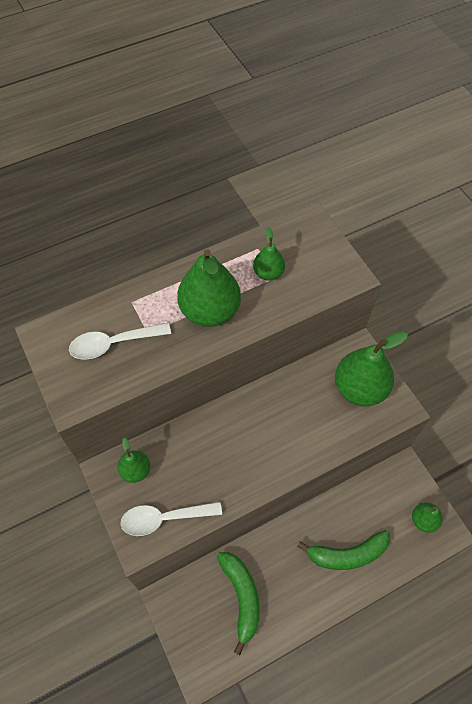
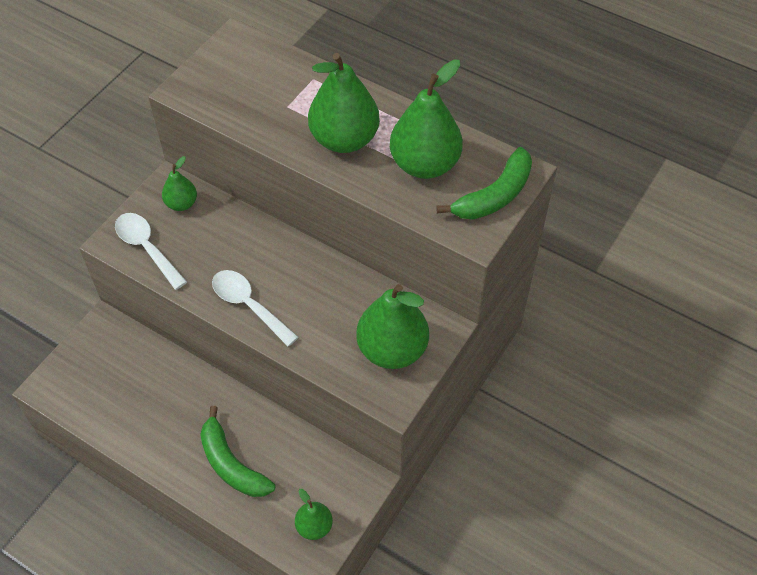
camera: 60 degrees right, 5 degrees down
(113, 344) = (258, 88): white spoon -> white spoon (249, 305)
(241, 597) = (136, 386): green banana -> green banana (494, 195)
(268, 273) = (424, 164): green pear -> green pear, size x1.89

